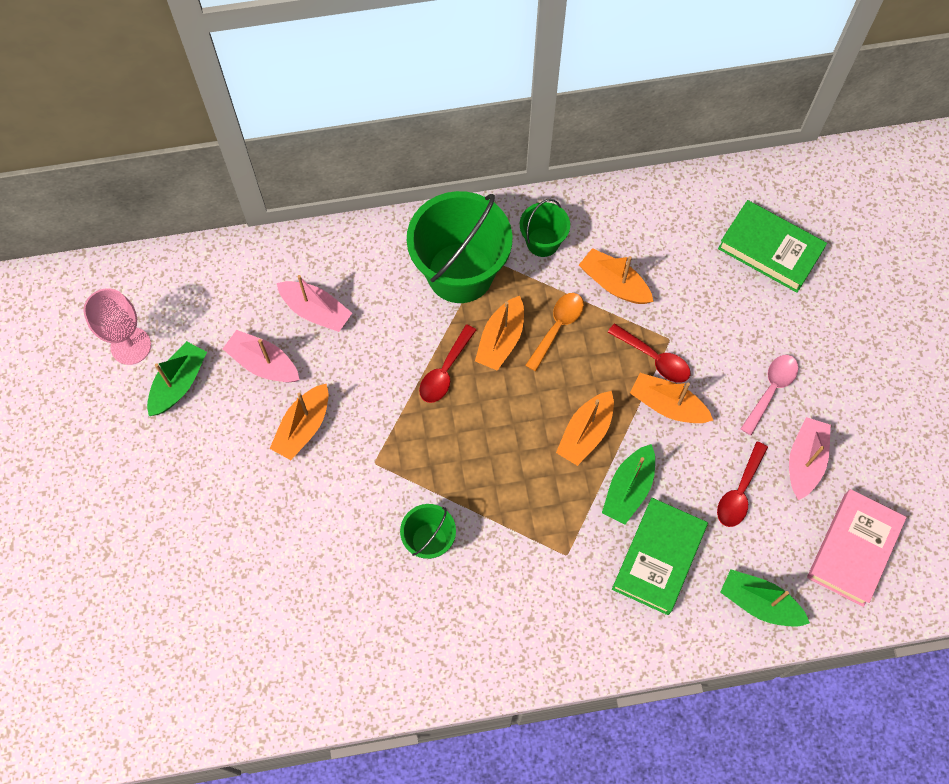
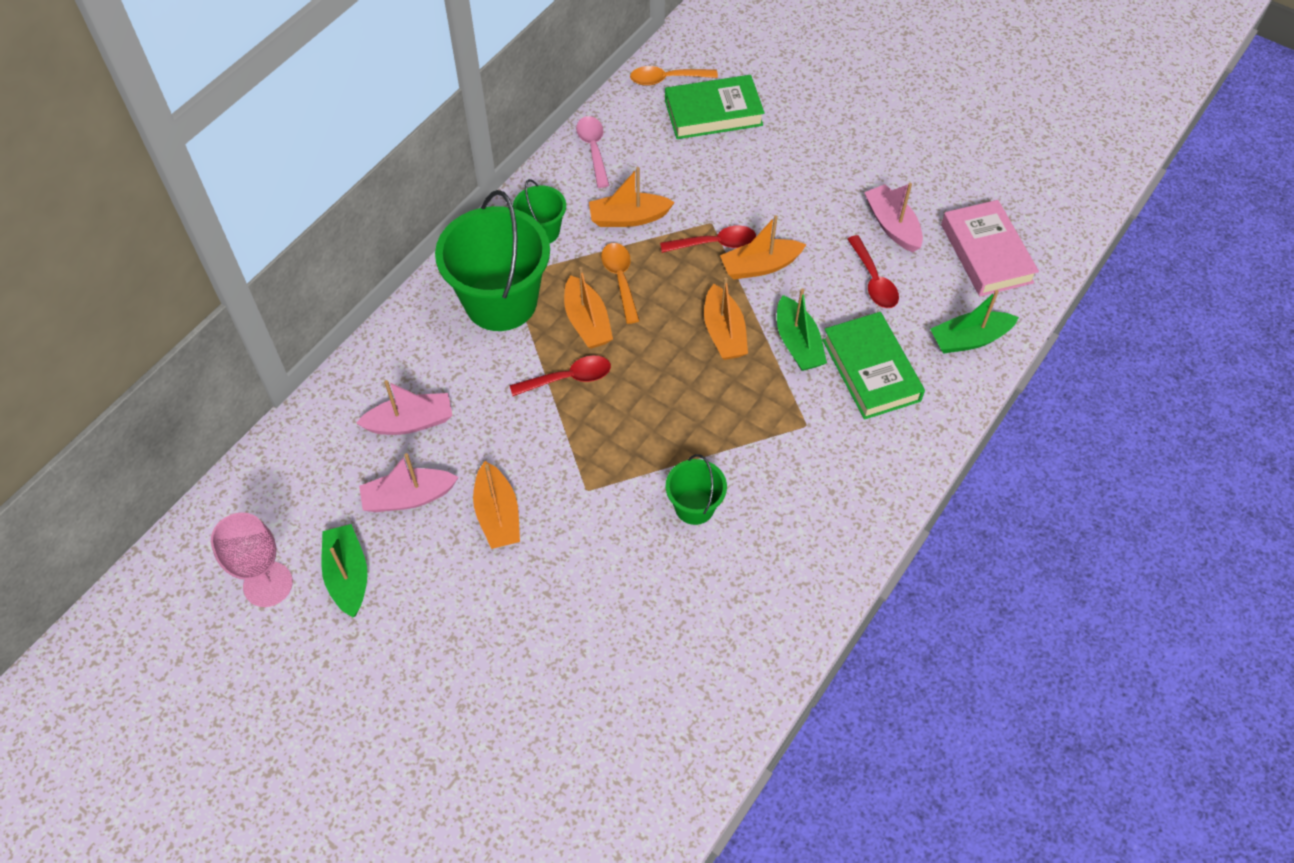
camera: 45 degrees left, 10 degrees down
(445, 371) = (568, 378): red spoon -> red spoon turned 90 degrees counterclockwise
(765, 191) = (667, 79): none -> orange spoon
(771, 390) = (818, 199): pink spoon -> pink spoon (593, 149)

